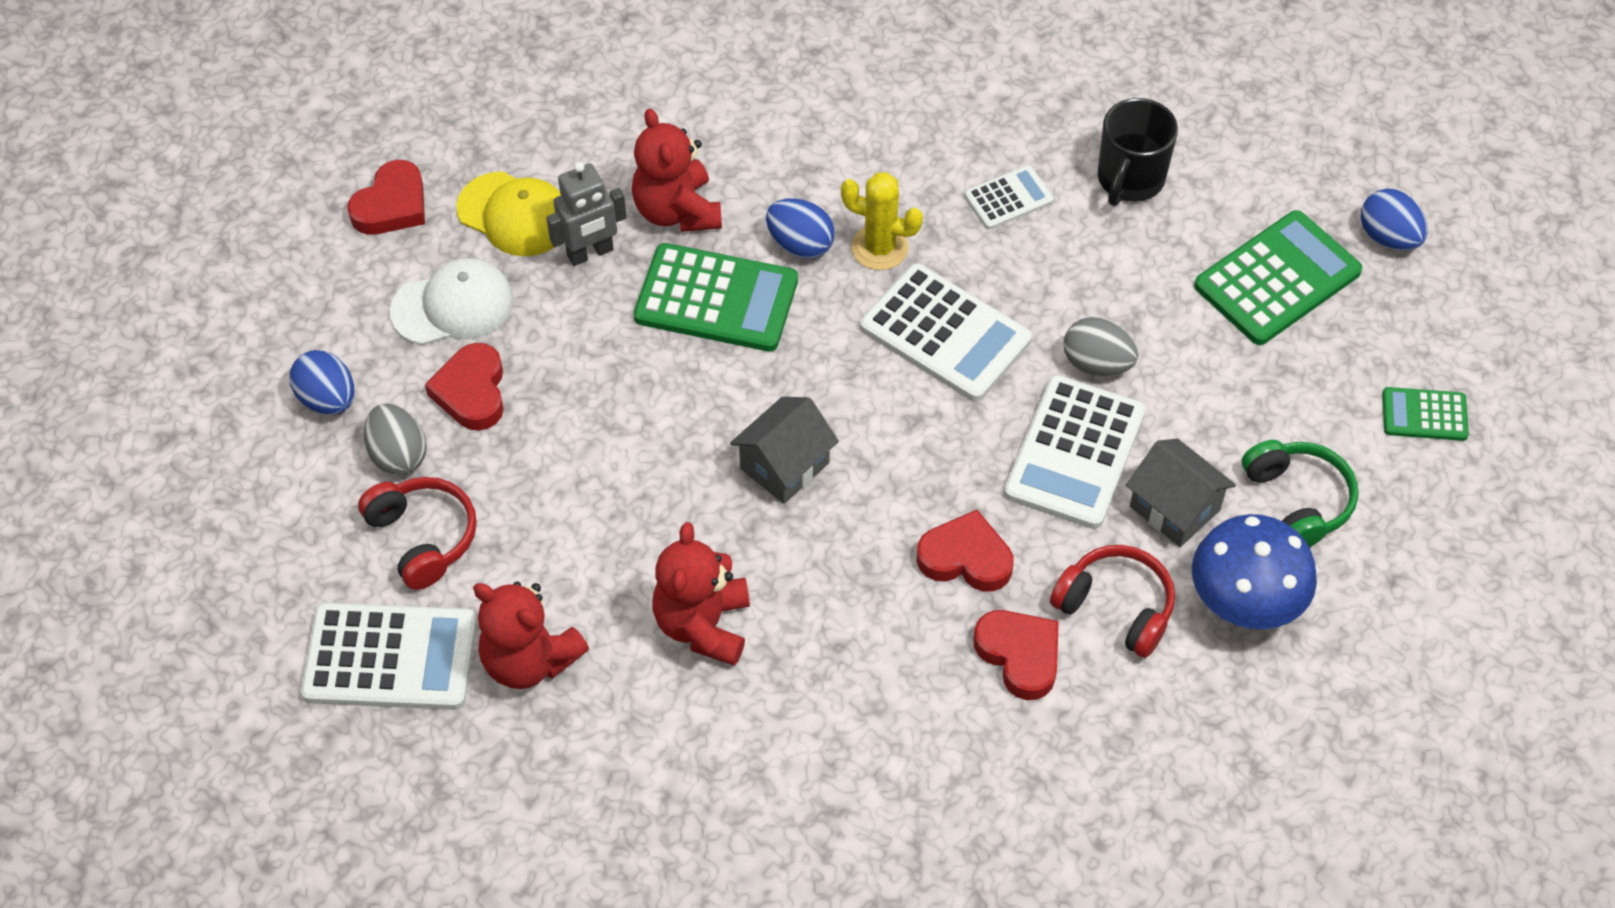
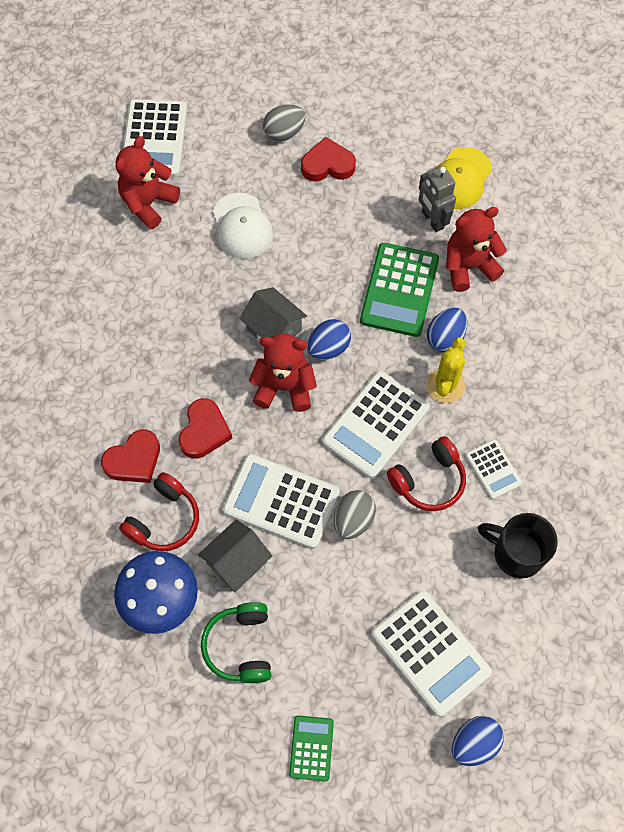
camera: 90 degrees right, 10 degrees up
(328, 399) = (322, 97): blue egg -> blue egg (328, 348)
(392, 205) = (463, 116): red heart -> none
(423, 537) = (229, 148): red headphones -> red headphones (428, 480)
(453, 306) = (389, 151): white cap -> white cap (242, 226)
(703, 625) = (165, 288): red teddy bear -> red teddy bear (284, 387)
(1277, 279) = (430, 652): green calculator -> white calculator
(1297, 501) = (240, 646): green headphones -> green headphones turned 105 degrees clockwise

